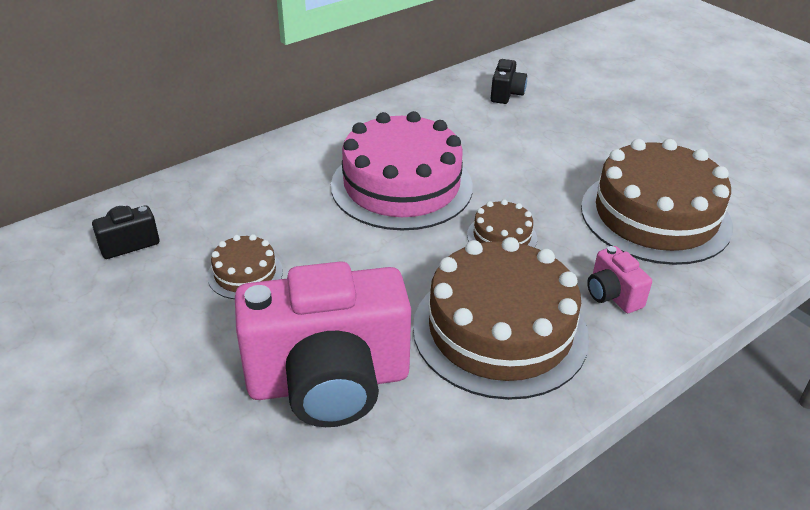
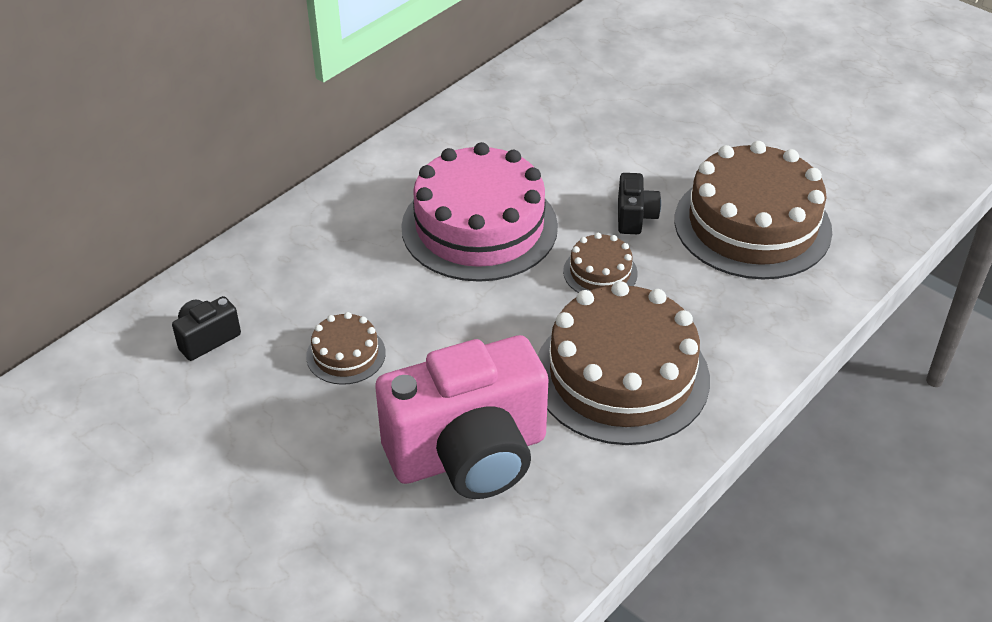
camera: 10 degrees left, 5 degrees up
(506, 94) = (565, 91): black camera -> black camera (635, 217)
(612, 295) = (723, 321): pink camera -> none

